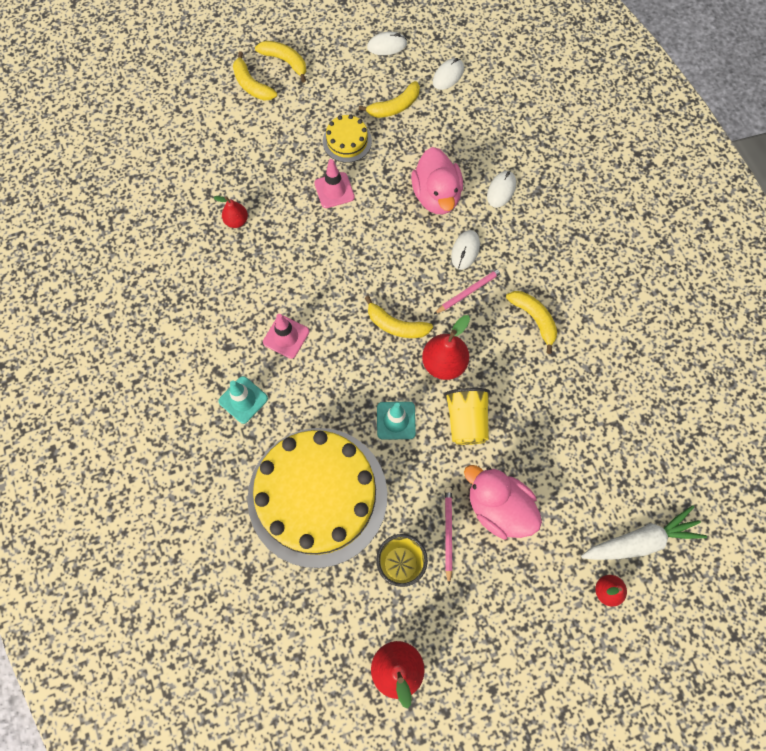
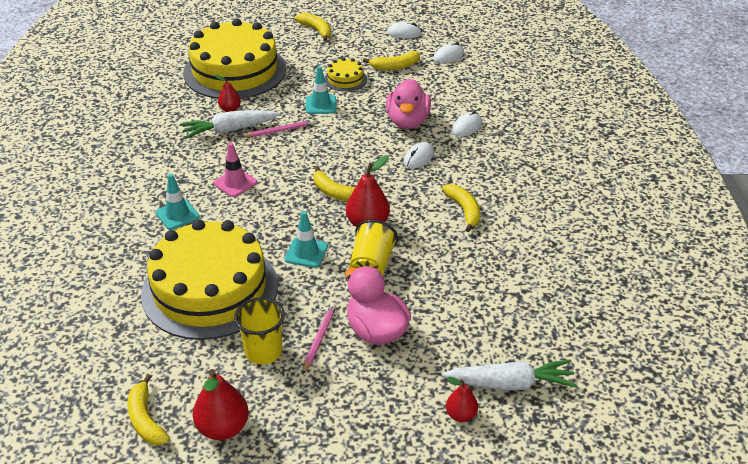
camera: 15 degrees right, 30 degrees down
(217, 154) = (235, 71): none -> yellow cake
(248, 255) = (229, 130): none -> white carrot
(251, 85) = (282, 38): yellow banana -> yellow banana (145, 419)
(334, 190) = (321, 105): pink traffic cone -> turquoise traffic cone
(469, 291) = (411, 183): pink pencil -> pink pencil (279, 131)

